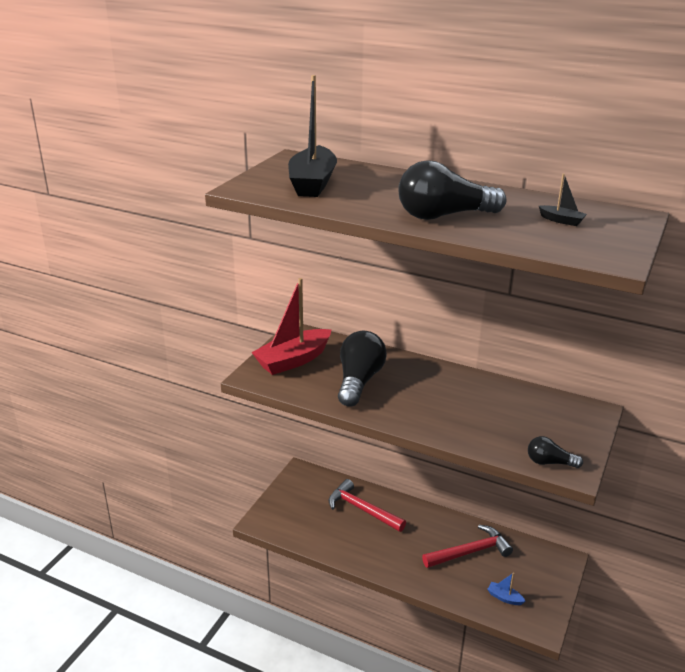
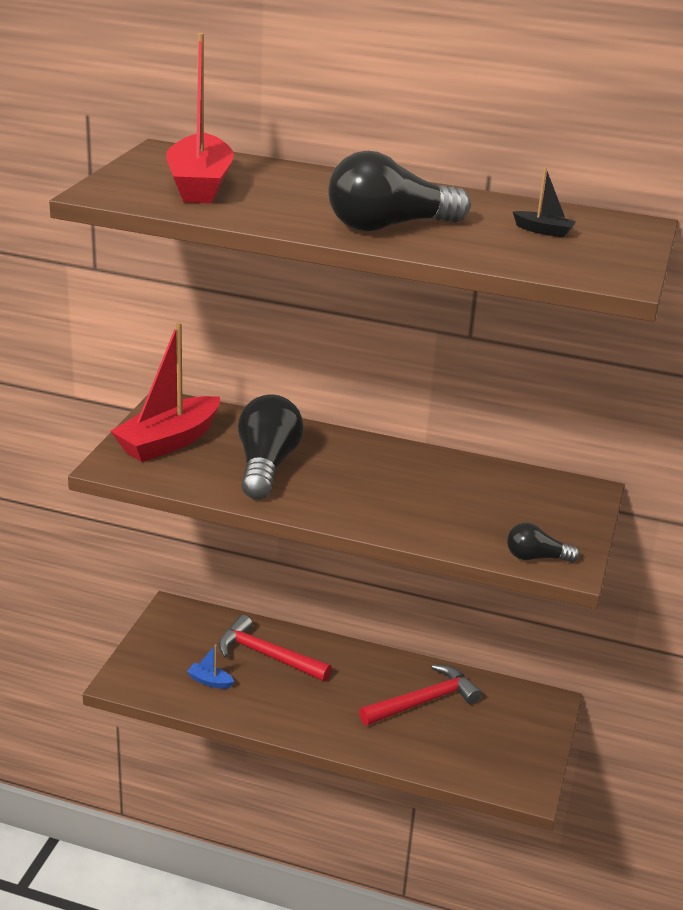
camera: 10 degrees left, 0 degrees up
(312, 183) = (199, 185): black boat -> red boat
(504, 598) = (475, 756): blue boat -> blue boat (210, 681)

